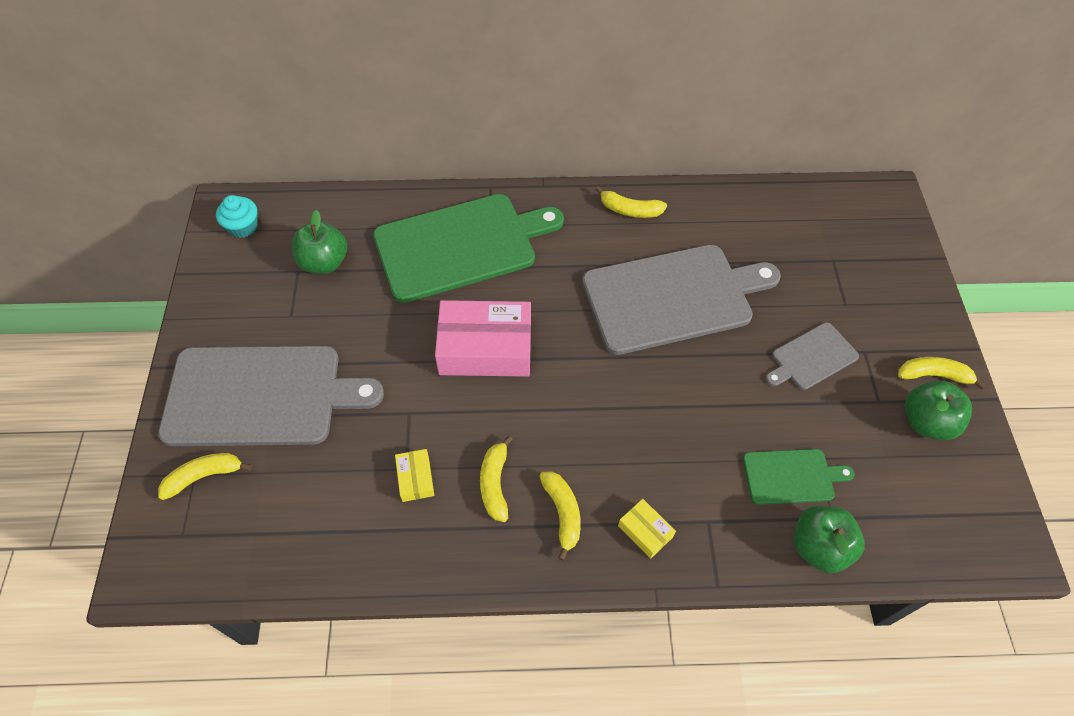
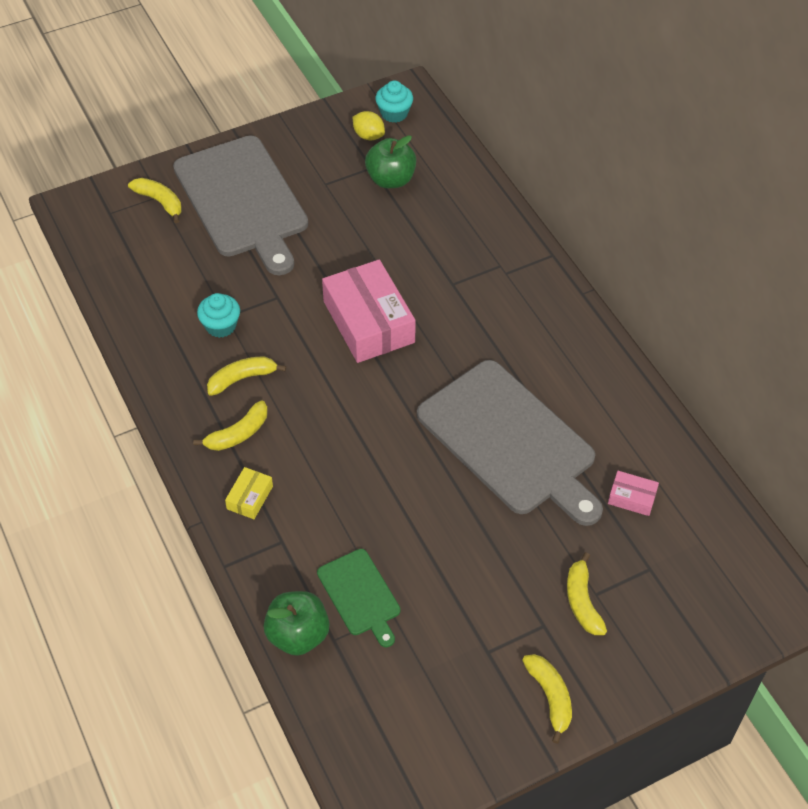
camera: 65 degrees right, 5 degrees down
(256, 257) = (368, 136): none -> yellow lemon
(415, 478) = (221, 326): yellow box -> turquoise cupcake
(461, 246) = (468, 261): green cutting board -> none
(630, 210) = (598, 372): yellow banana -> yellow banana (582, 601)
(762, 242) = (632, 497): none -> pink box
(811, 357) = (507, 579): grey cutting board -> none
(926, 422) = (486, 701): green apple -> none

